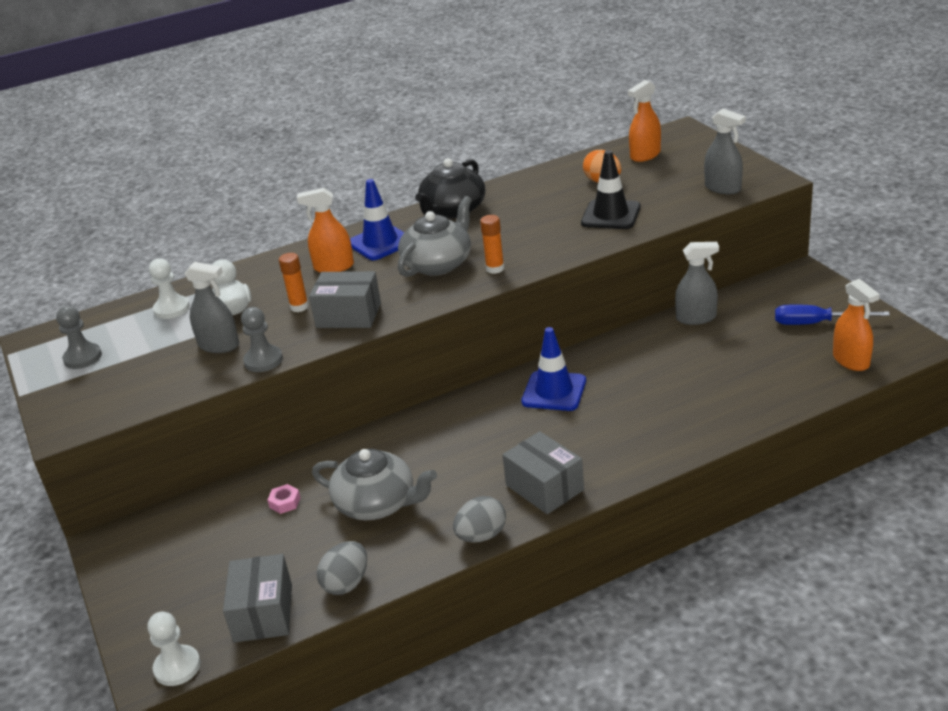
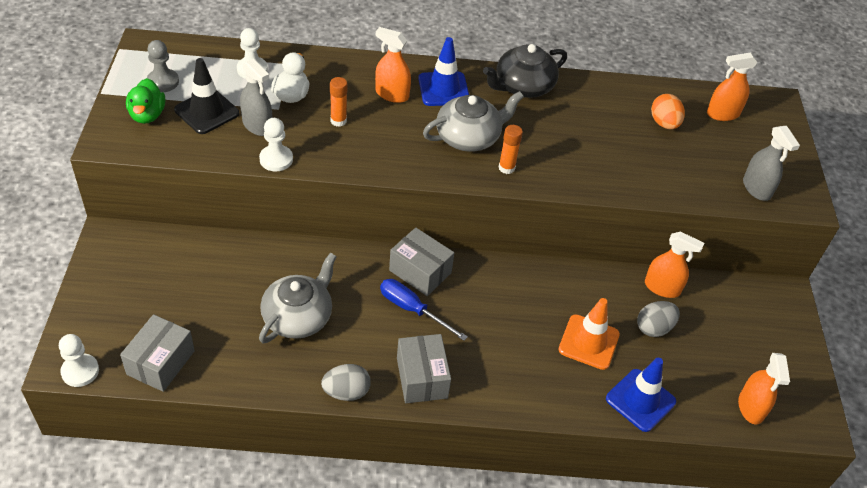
camera: 20 degrees right, 15 degrees up
(90, 389) = (147, 115): none -> green duck
(263, 360) = (276, 159): grey pawn -> white pawn
(285, 502) = (240, 276): pink nut -> none
(346, 583) = (229, 373): grey egg -> grey egg (654, 328)
(348, 315) = (366, 150): grey box -> grey box (420, 271)
(377, 504) = (298, 317): grey teapot -> grey teapot turned 105 degrees counterclockwise
(554, 391) = (497, 292): blue traffic cone -> blue traffic cone (640, 400)
(611, 215) = (640, 164): black traffic cone -> black traffic cone (207, 112)
(671, 385) = (588, 342): none -> orange traffic cone
(696, 318) = (662, 288): grey spray bottle -> orange spray bottle
(816, 323) = (754, 352): blue screwdriver -> blue screwdriver (412, 310)

